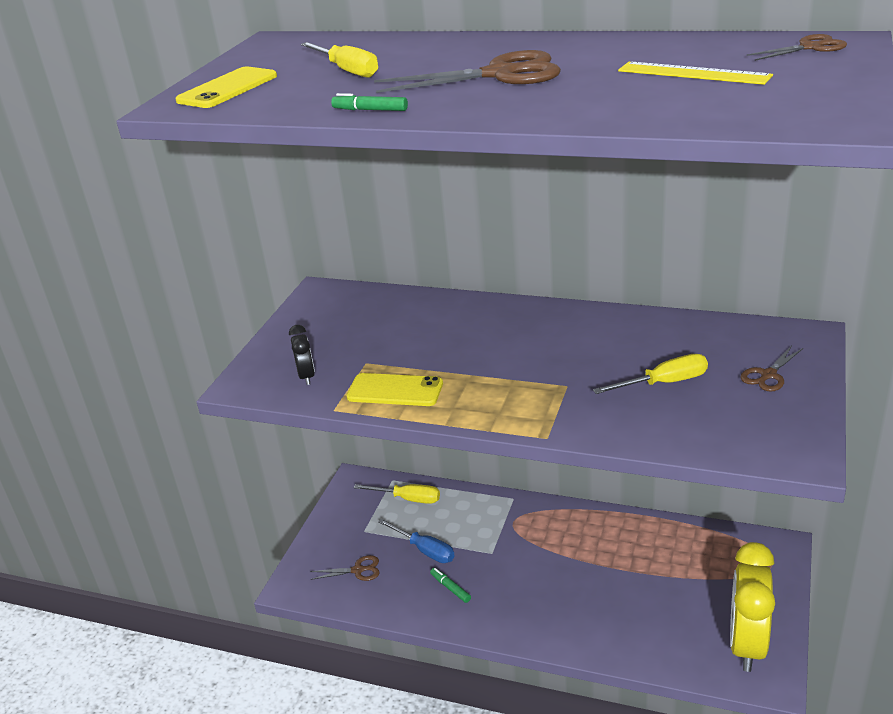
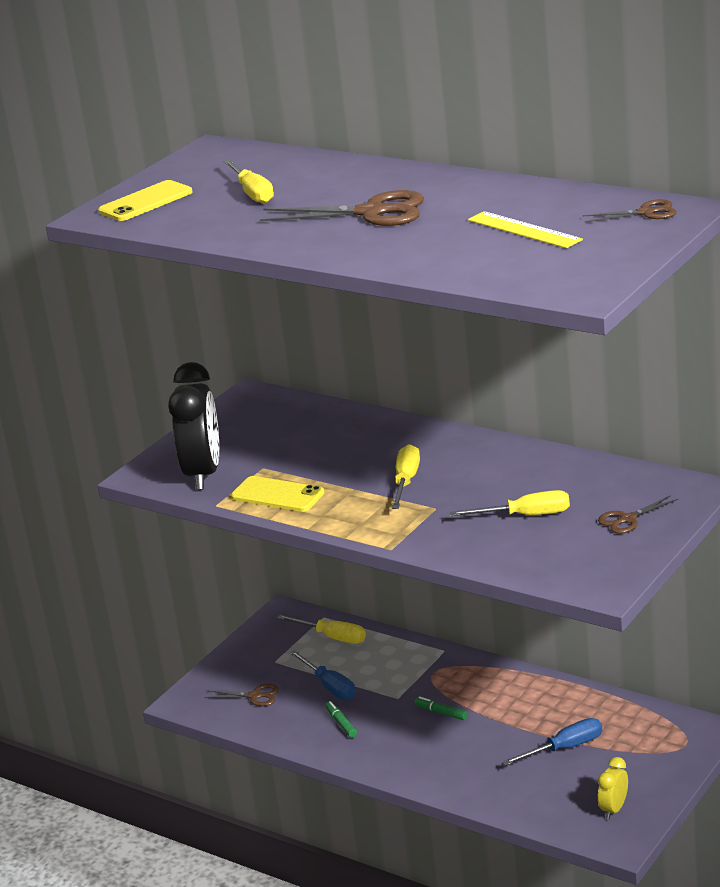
camera: 15 degrees right, 5 degrees down
(306, 376) = (203, 474): black clock -> black clock, size x2.13
(370, 110) = (245, 238): green marker -> green marker (441, 712)
(520, 361) = (406, 481): none -> yellow screwdriver
(668, 584) = (565, 748): none -> blue screwdriver
(746, 644) = (614, 809): yellow clock -> yellow clock, size x0.47

